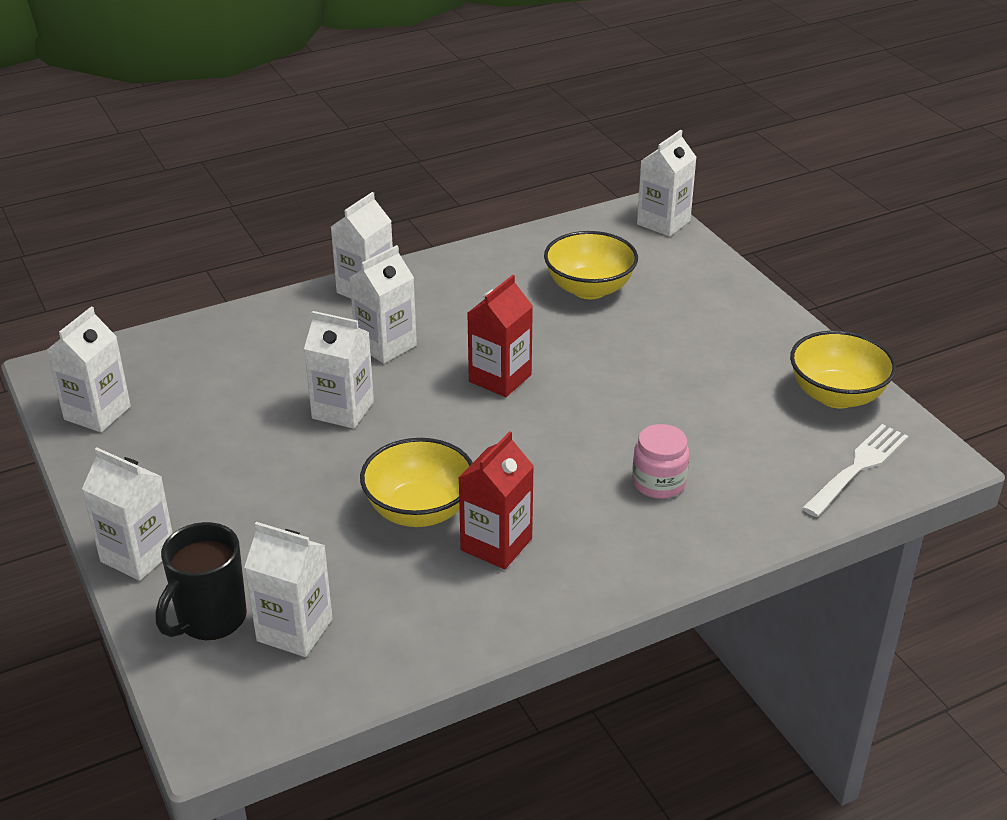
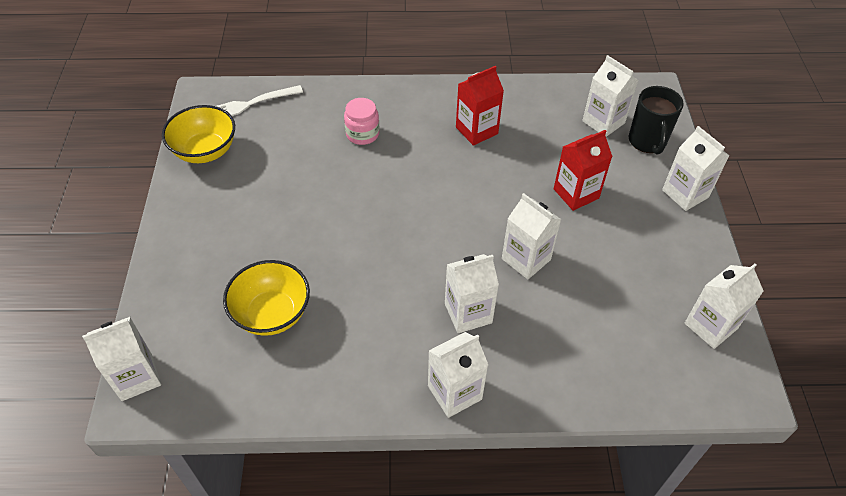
camera: 155 degrees left, 15 degrees up
(210, 619) = (647, 142): black mug -> black mug turned 120 degrees clockwise
(419, 510) = (509, 165): yellow bowl -> none
(500, 378) = (402, 246): red carton -> red carton (576, 193)

